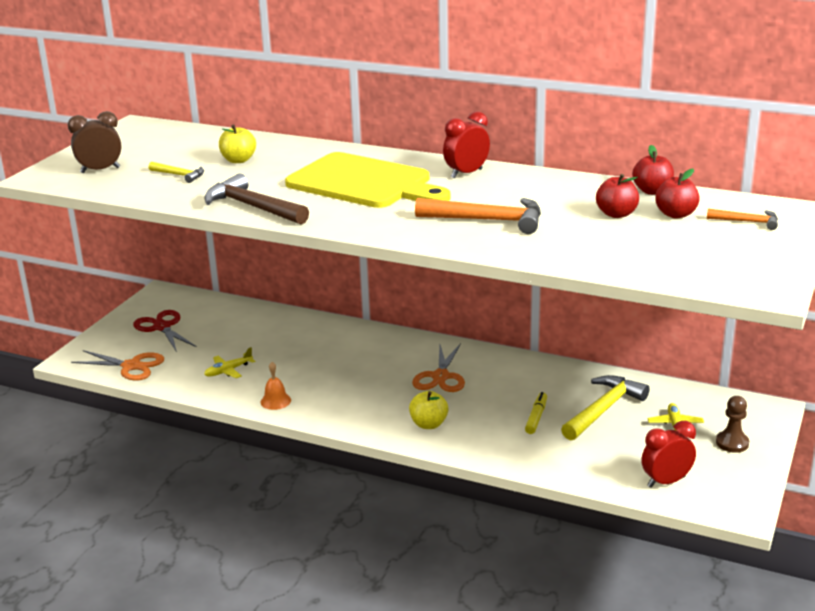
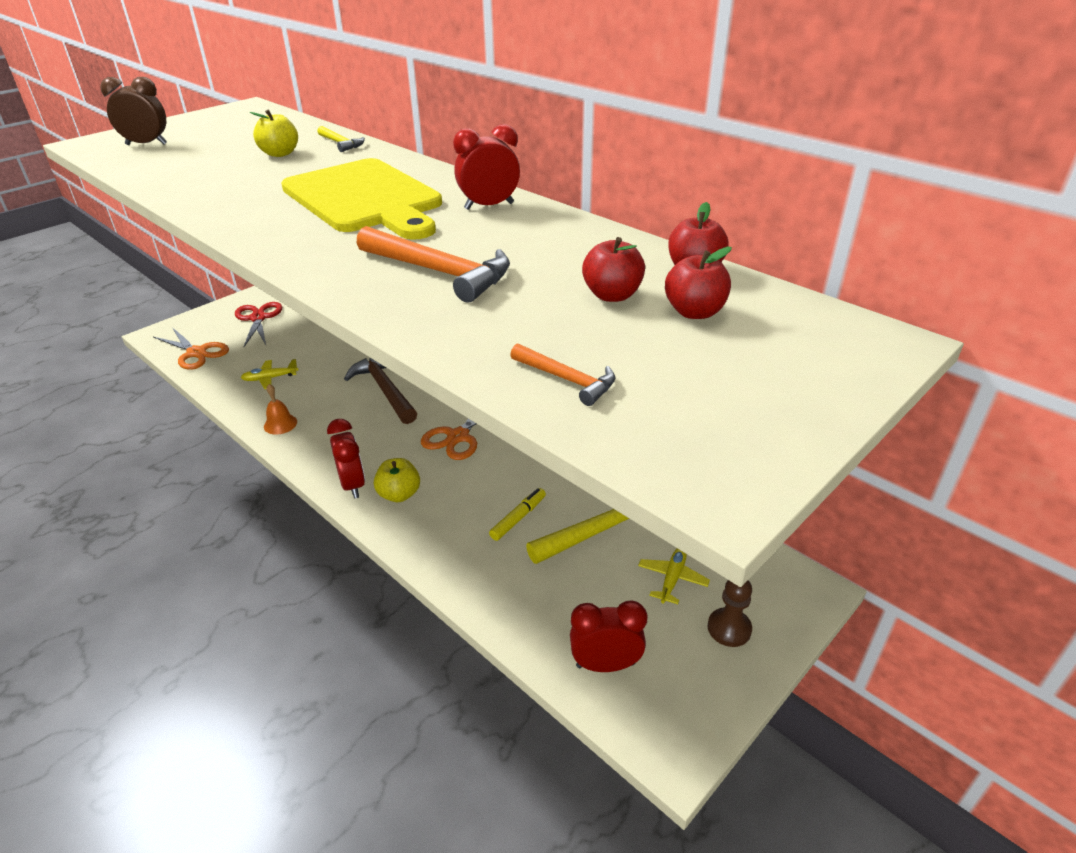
camera: 20 degrees right, 10 degrees up
(179, 175) = (204, 160): yellow hammer -> yellow hammer (341, 143)
(252, 207) = (217, 207): brown hammer -> brown hammer (385, 389)
(384, 427) = (352, 485): none -> red clock
(747, 222) = (792, 346): orange hammer -> orange hammer (567, 380)

